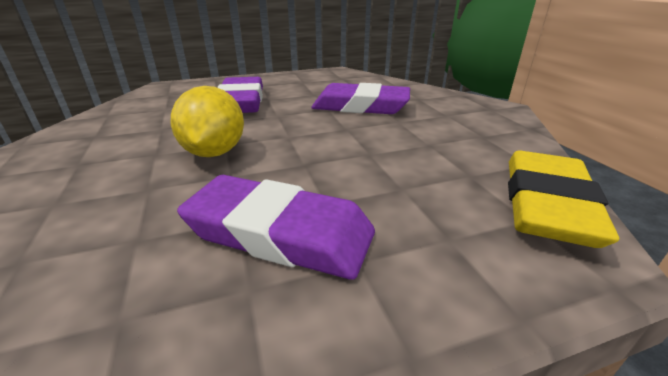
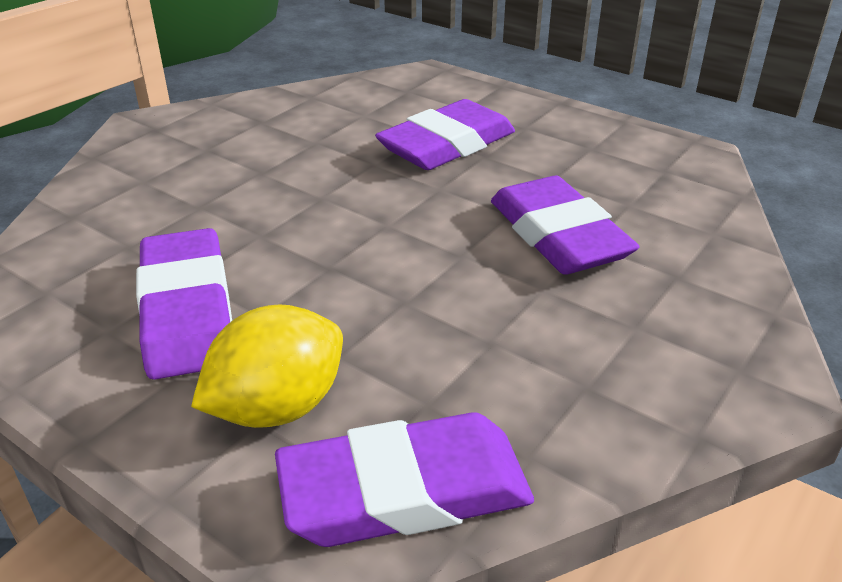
camera: 55 degrees right, 5 degrees up
(214, 152) = (296, 201): yellow lemon -> yellow lemon (277, 407)
(547, 204) = (405, 491): yellow eraser -> purple eraser

